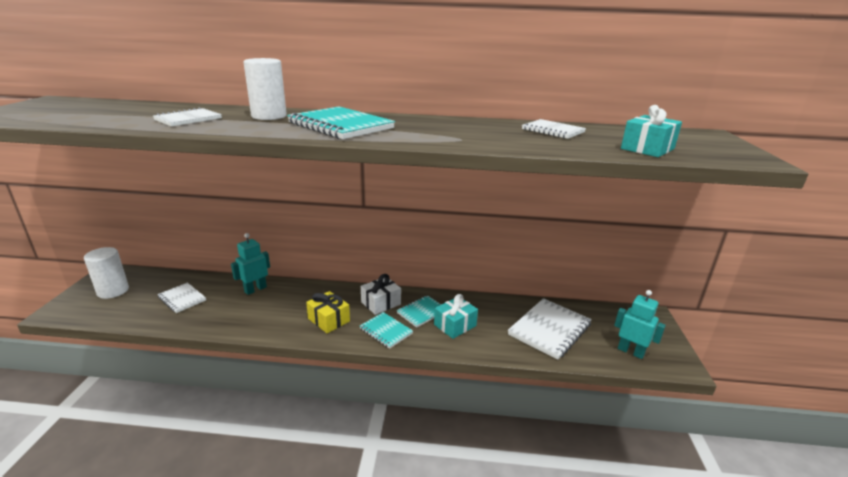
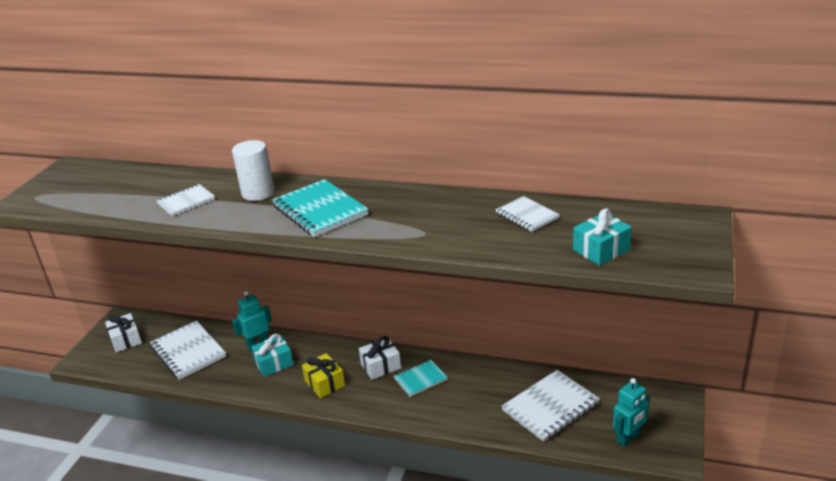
camera: 15 degrees right, 5 degrees up
(113, 291) = (126, 340): white cylinder -> white gift
(182, 299) = (188, 352): white notebook -> white notebook, size x1.71
(386, 331) = (378, 399): turquoise notebook -> none
(455, 325) = (450, 396): turquoise gift -> turquoise gift (274, 363)
(630, 351) = (628, 438): turquoise robot -> turquoise robot turned 90 degrees clockwise

